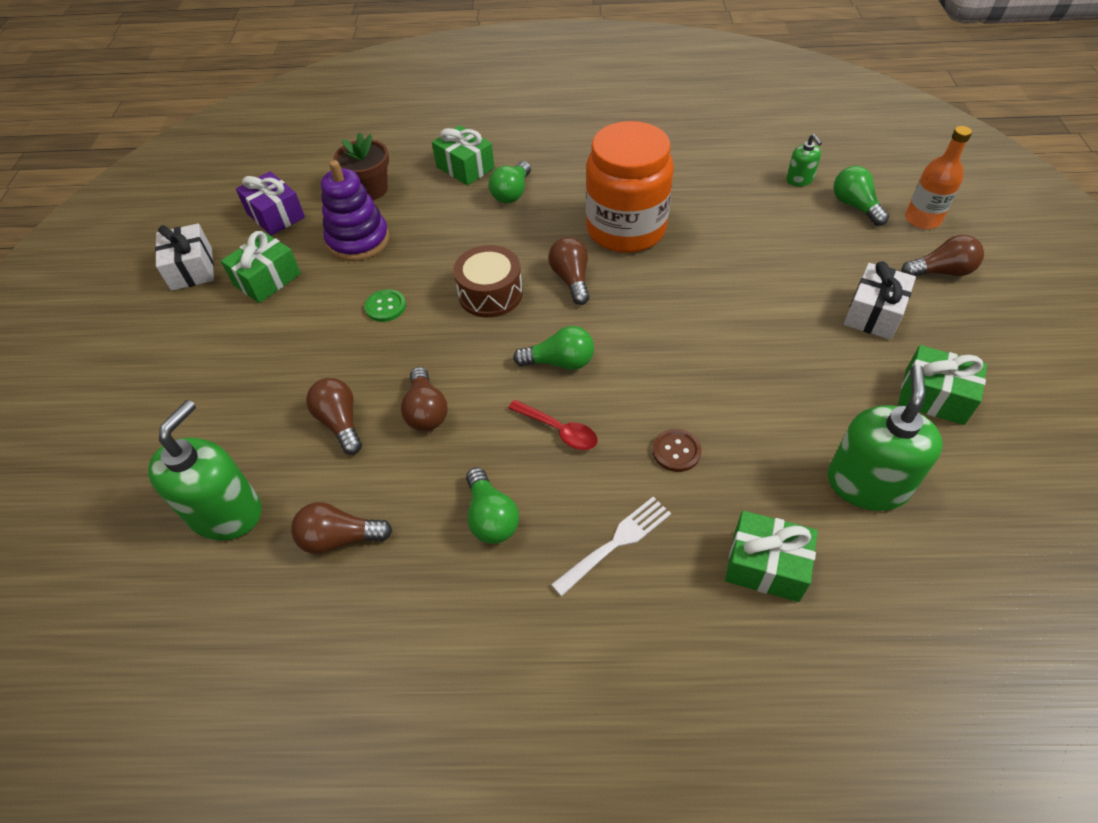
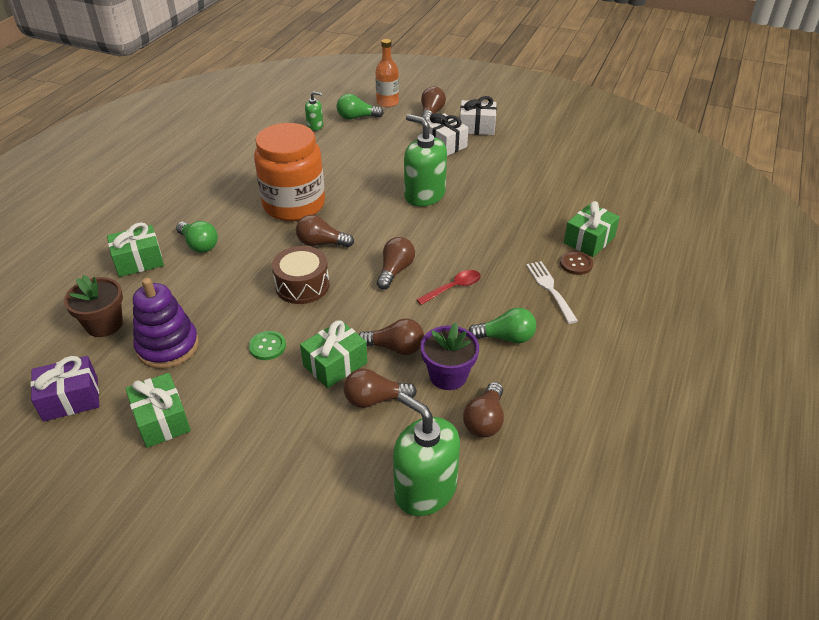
camera: 70 degrees left, 10 degrees down
(192, 269) = (88, 480): white gift -> white gift (477, 127)
(400, 477) = (448, 375): none -> purple flower pot
(560, 362) = (395, 271): green light bulb -> brown light bulb
(676, 451) = (498, 245): brown button -> brown button (576, 264)
(867, 484) = (555, 190): green soap dispenser -> green soap dispenser (424, 195)
(934, 397) = (513, 150): green gift -> green gift (335, 364)

